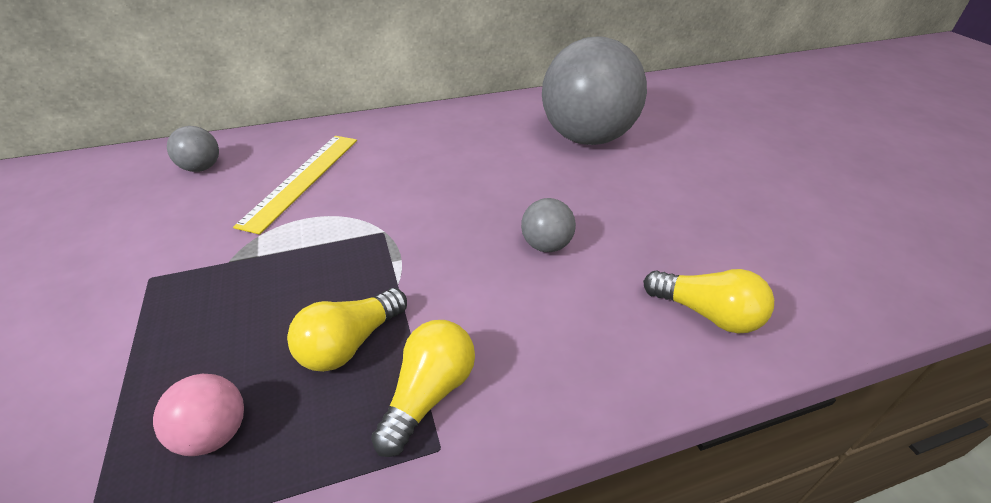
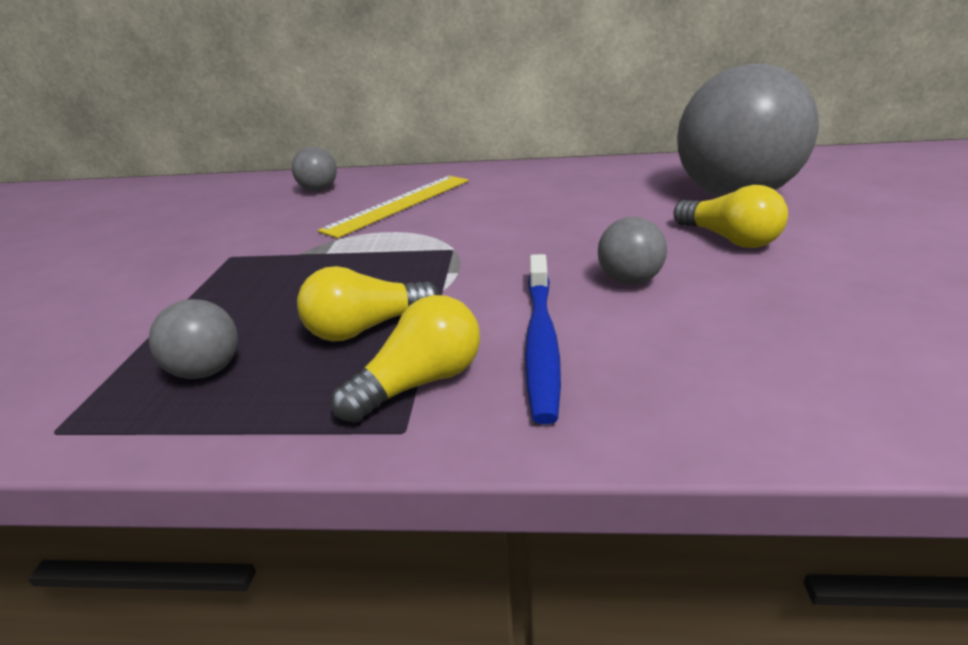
camera: 25 degrees right, 10 degrees down
(214, 433) = (207, 371): pink ball -> grey ball
(506, 325) = (541, 341): none -> blue toothbrush
(707, 314) = (827, 375): yellow light bulb -> yellow light bulb (729, 239)

